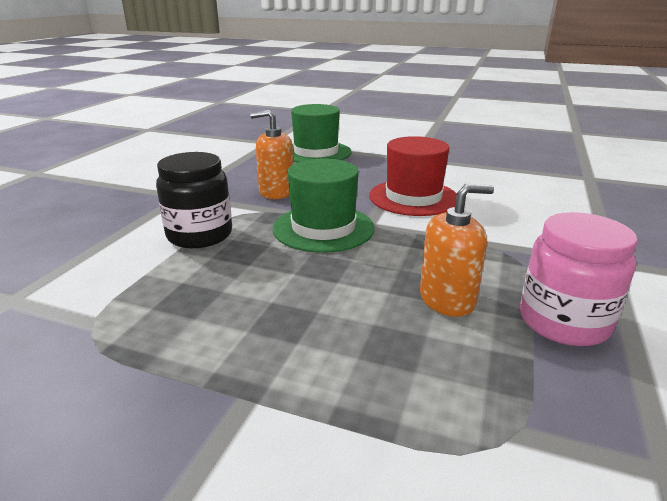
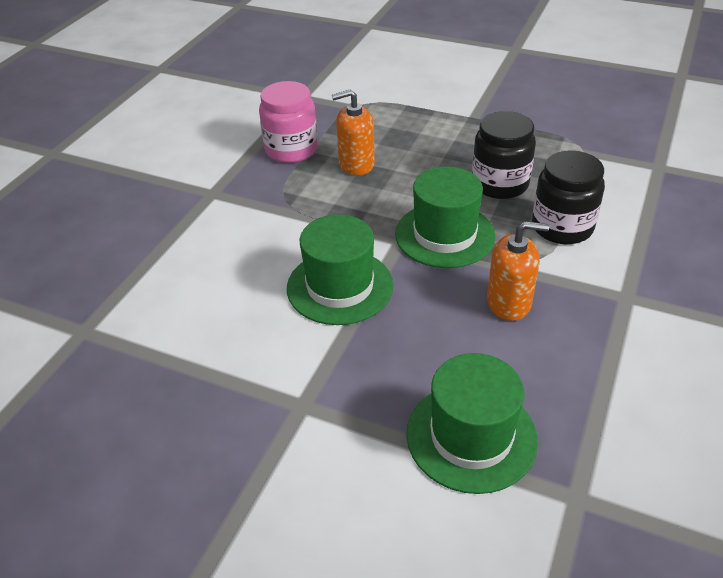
camera: 175 degrees left, 15 degrees up
(247, 275) = (500, 184): none -> black jar
(413, 197) = (340, 286): red hat -> green hat

